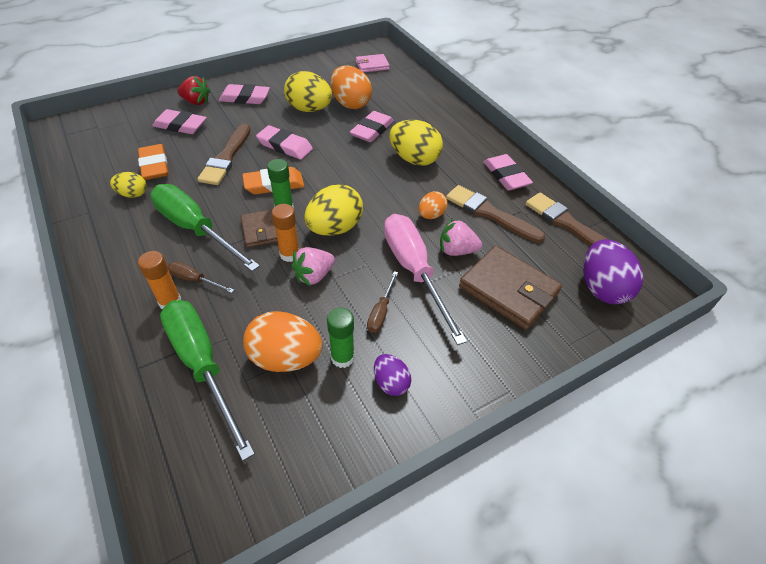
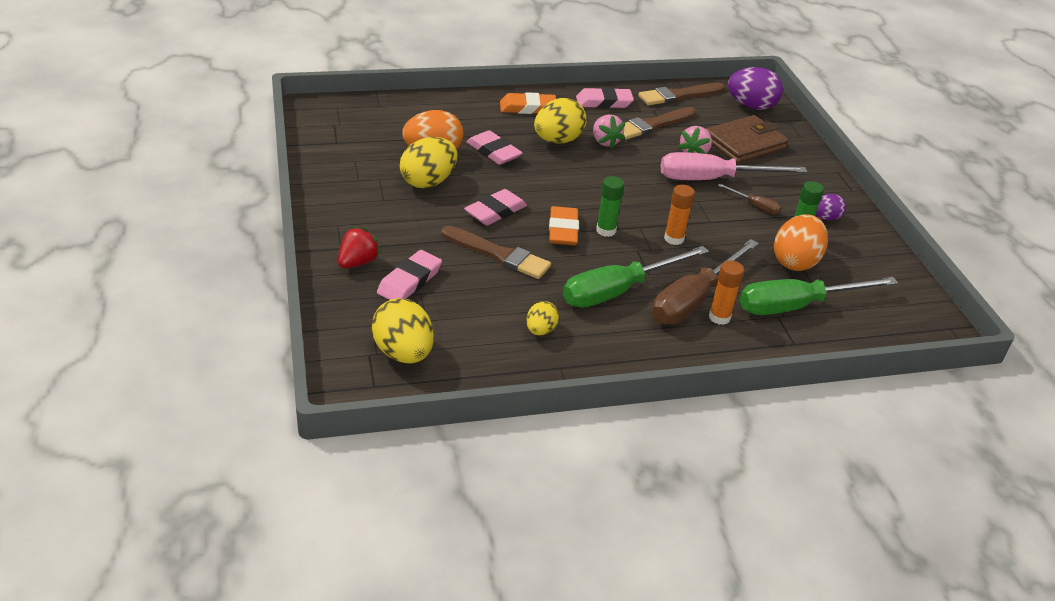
camera: 75 degrees left, 10 degrees down
(154, 165) = (489, 310): orange eraser -> orange eraser (528, 108)
(195, 280) = (693, 299): brown screwdriver -> brown screwdriver, size x2.22
(245, 98) = (373, 223): pink eraser -> none
(260, 230) = (634, 250): brown wallet -> none
(314, 275) = (705, 230): pink strawberry -> pink strawberry (605, 142)
(335, 228) = (645, 207): yellow egg -> yellow egg (403, 353)
(372, 65) = (355, 120): pink wallet -> none
(431, 215) = (644, 153): orange egg -> none

